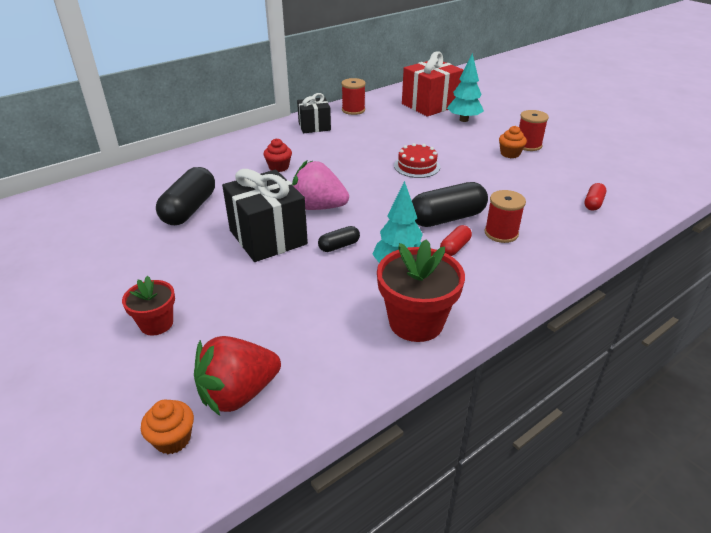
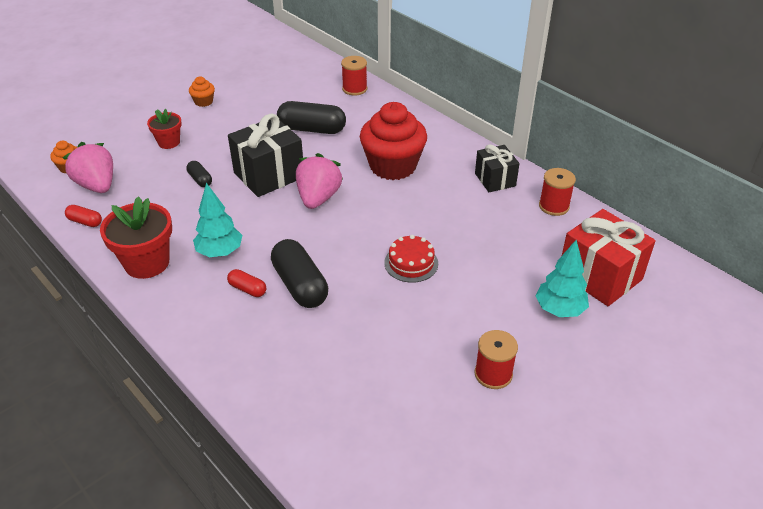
camera: 85 degrees right, 5 degrees up
(238, 393) = (97, 185): red strawberry -> pink strawberry
(279, 167) = (393, 166): red cupcake -> red cupcake, size x2.31
(339, 246) = (254, 215): black capsule -> black capsule (200, 180)
(501, 233) = (271, 325): red spool -> red spool (354, 89)
(510, 154) = (461, 351): orange cupcake -> orange cupcake (203, 102)
(593, 203) = (337, 420): red capsule -> red capsule (85, 222)

